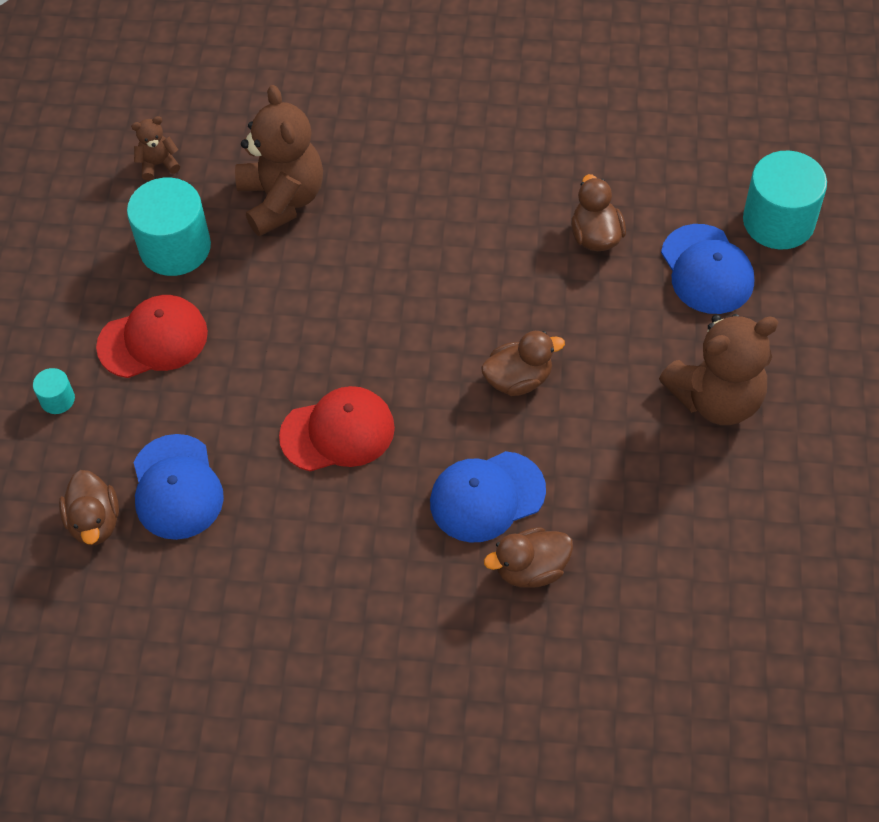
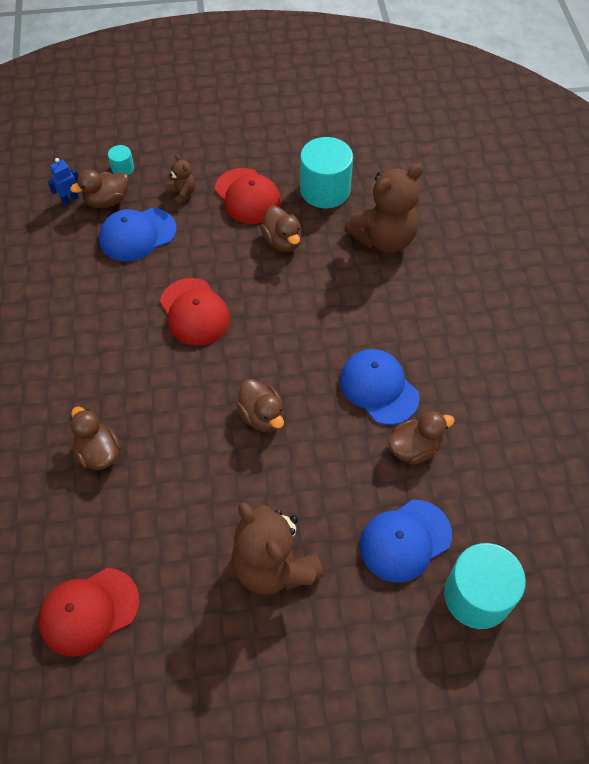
camera: 75 degrees right, 0 degrees up
(57, 399) = (192, 161): turquoise cylinder -> turquoise cylinder (123, 168)
(72, 573) = (70, 199): none -> blue robot
(158, 164) = (392, 165): brown teddy bear -> brown teddy bear (182, 194)
(249, 312) = (282, 241): none -> brown duck
(487, 497) = (156, 413): blue cap -> blue cap (378, 388)
(744, 597) = (89, 611): none -> red cap

